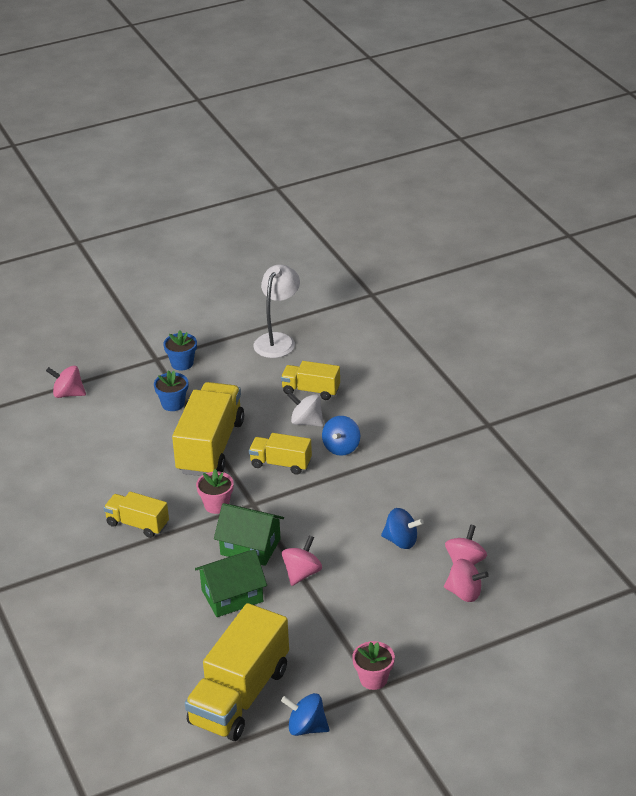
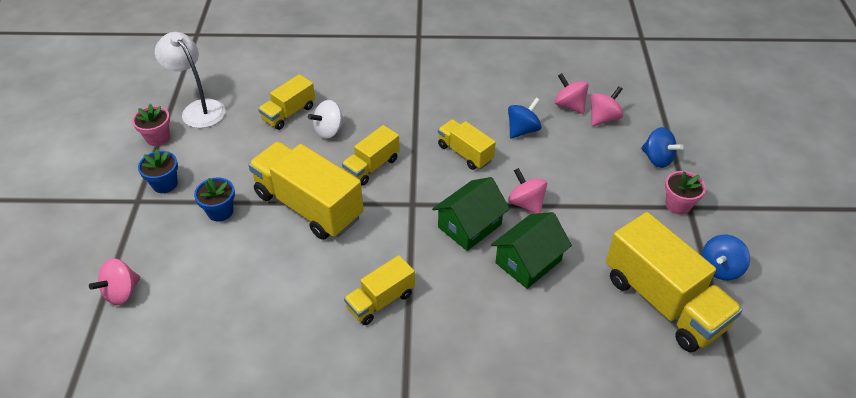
camera: 65 degrees left, 10 degrees up
(216, 505) = (396, 230): pink flower pot -> pink flower pot (158, 138)
(232, 596) = (528, 261): green house -> green house turned 45 degrees clockwise
(340, 514) = (465, 153): none -> yellow truck
(341, 448) = (381, 122): blue spinning top -> blue spinning top (657, 159)

